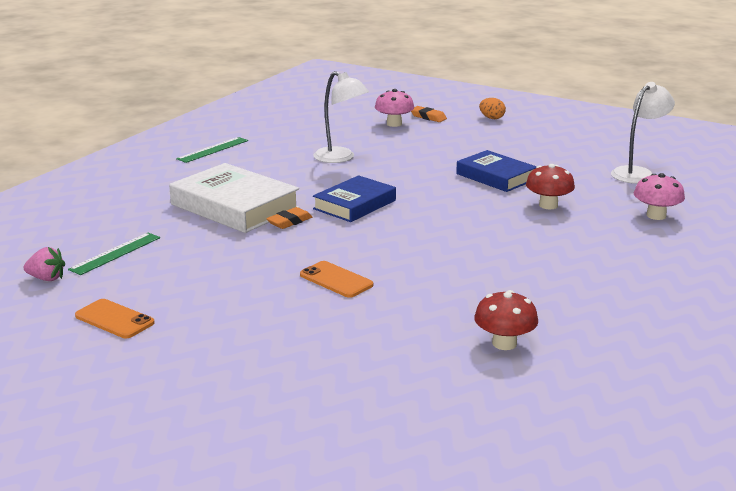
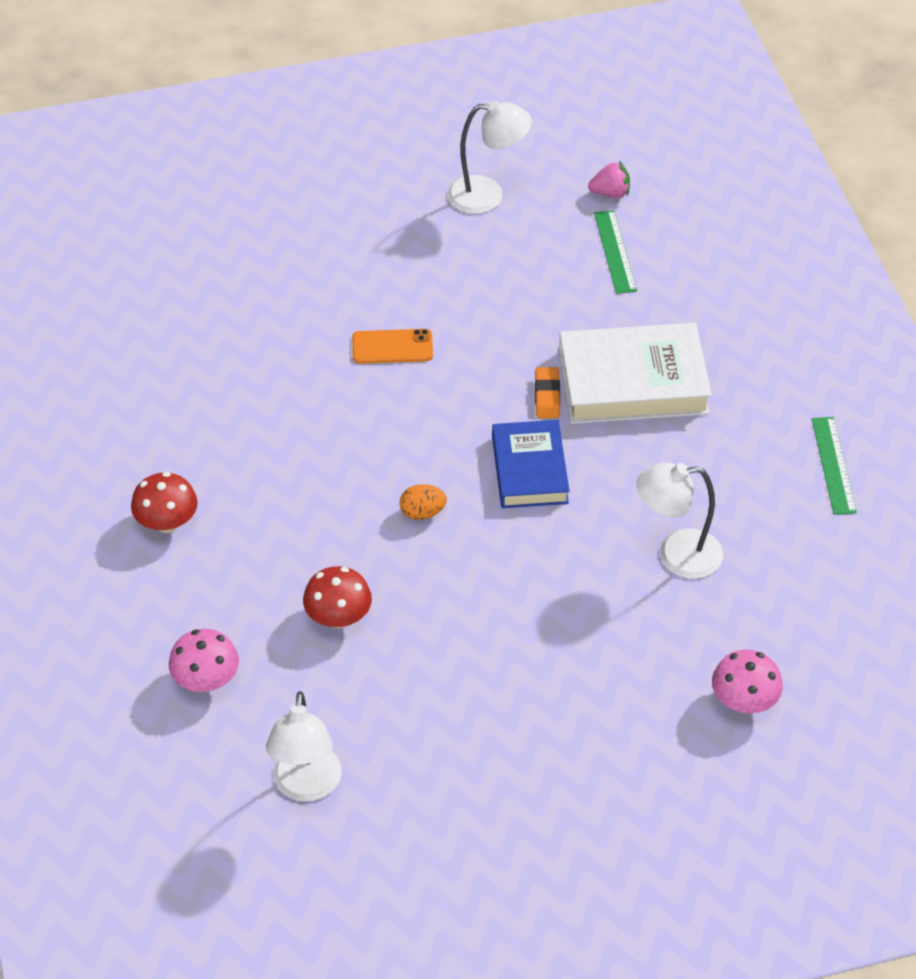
camera: 135 degrees right, 25 degrees up
(46, 278) = (610, 193): pink strawberry -> pink strawberry turned 150 degrees counterclockwise
(114, 319) = (487, 195): orange phone -> white lamp
(428, 117) = (732, 761): orange eraser -> none
(491, 118) = (649, 830): orange egg -> orange egg (422, 513)
(496, 177) = (459, 644): blue book -> none
(504, 343) = (177, 365): red mushroom -> red mushroom (167, 522)

